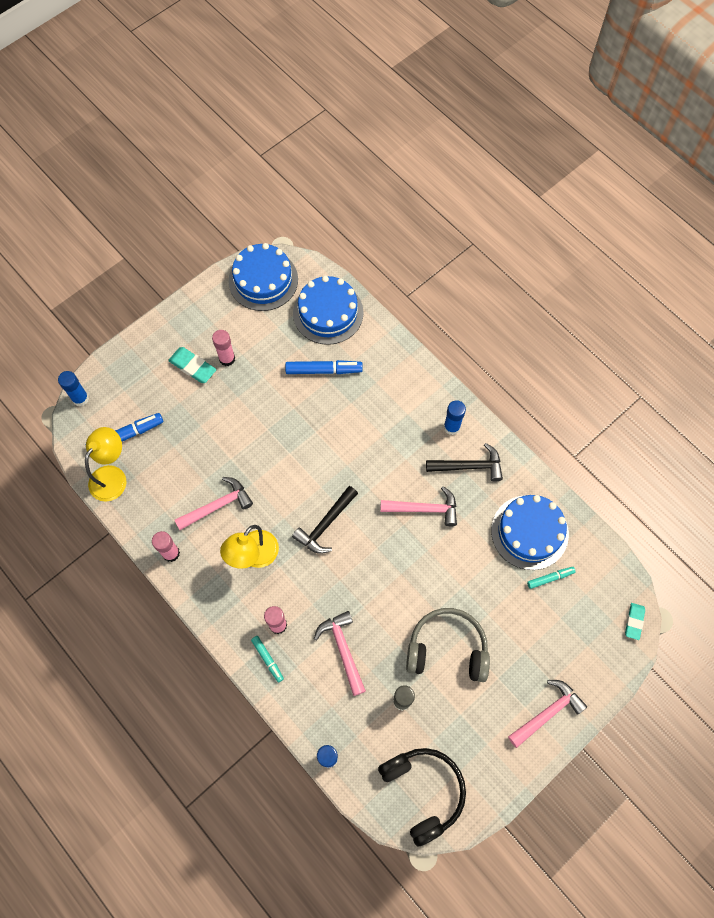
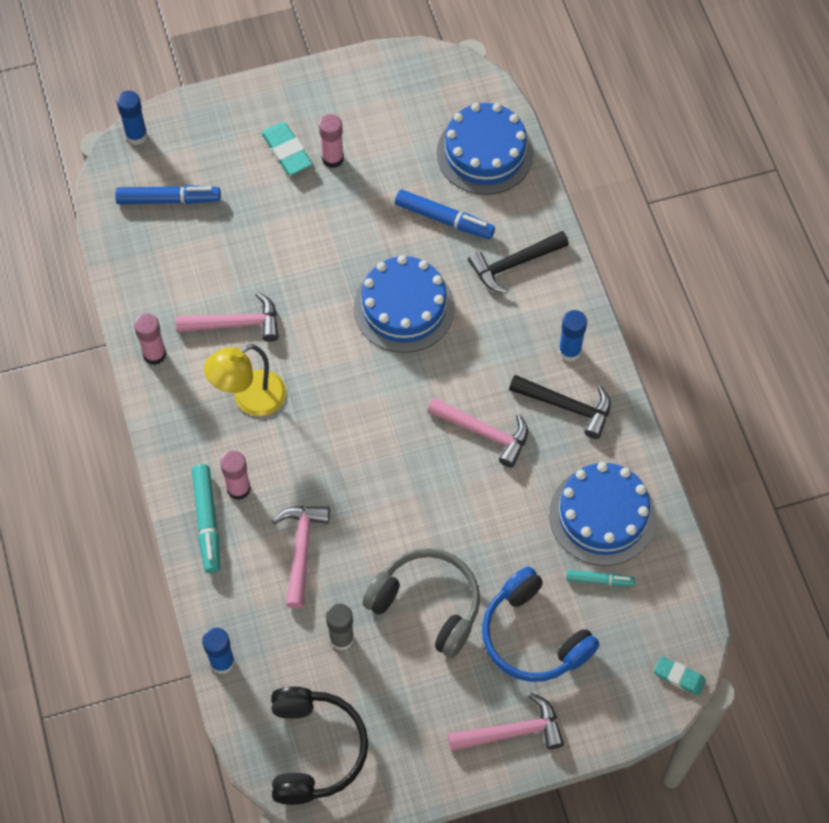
camera: 25 degrees right, 5 degrees down
(112, 476) = (130, 239): yellow lamp -> none
(263, 280) = (424, 83): blue cake -> blue cake (404, 307)
(267, 659) = (207, 521): turquoise marker -> turquoise marker, size x1.68
(326, 524) = (354, 399): black hammer -> black hammer (514, 264)
(527, 638) = (533, 636): none -> blue headphones
(634, 621) = (679, 677): turquoise eraser -> turquoise eraser turned 75 degrees clockwise

